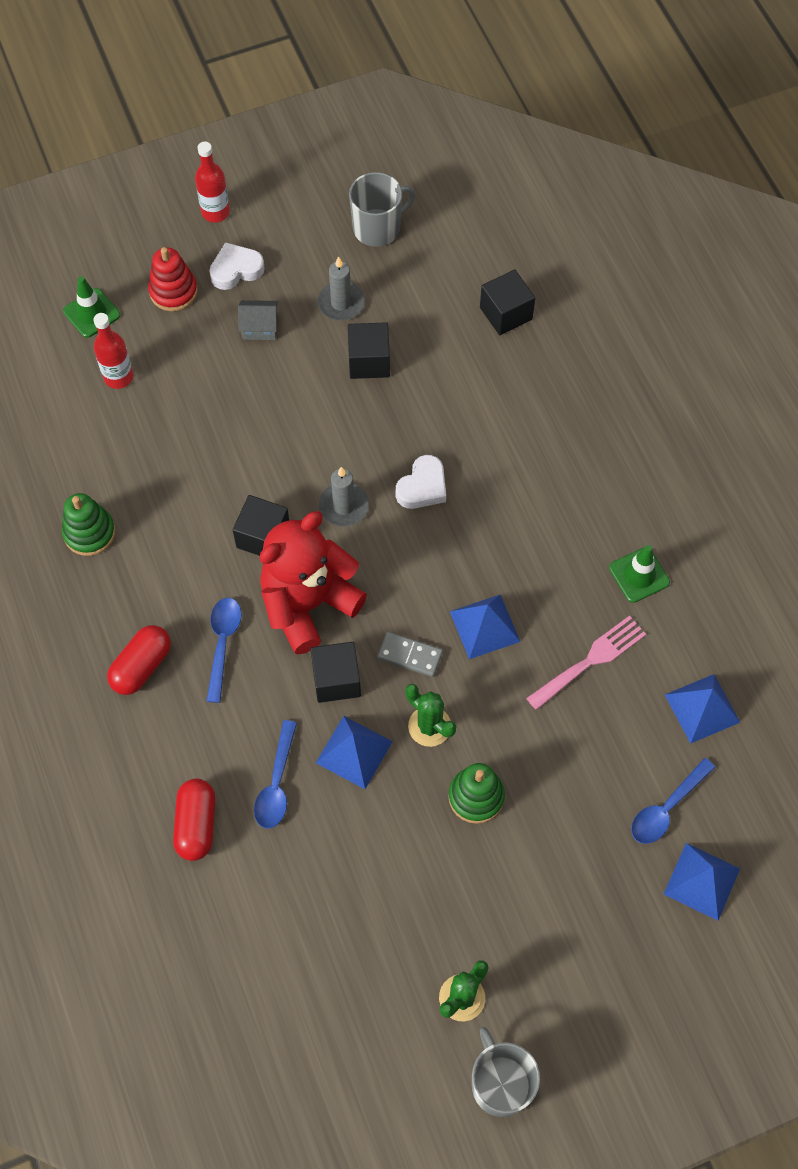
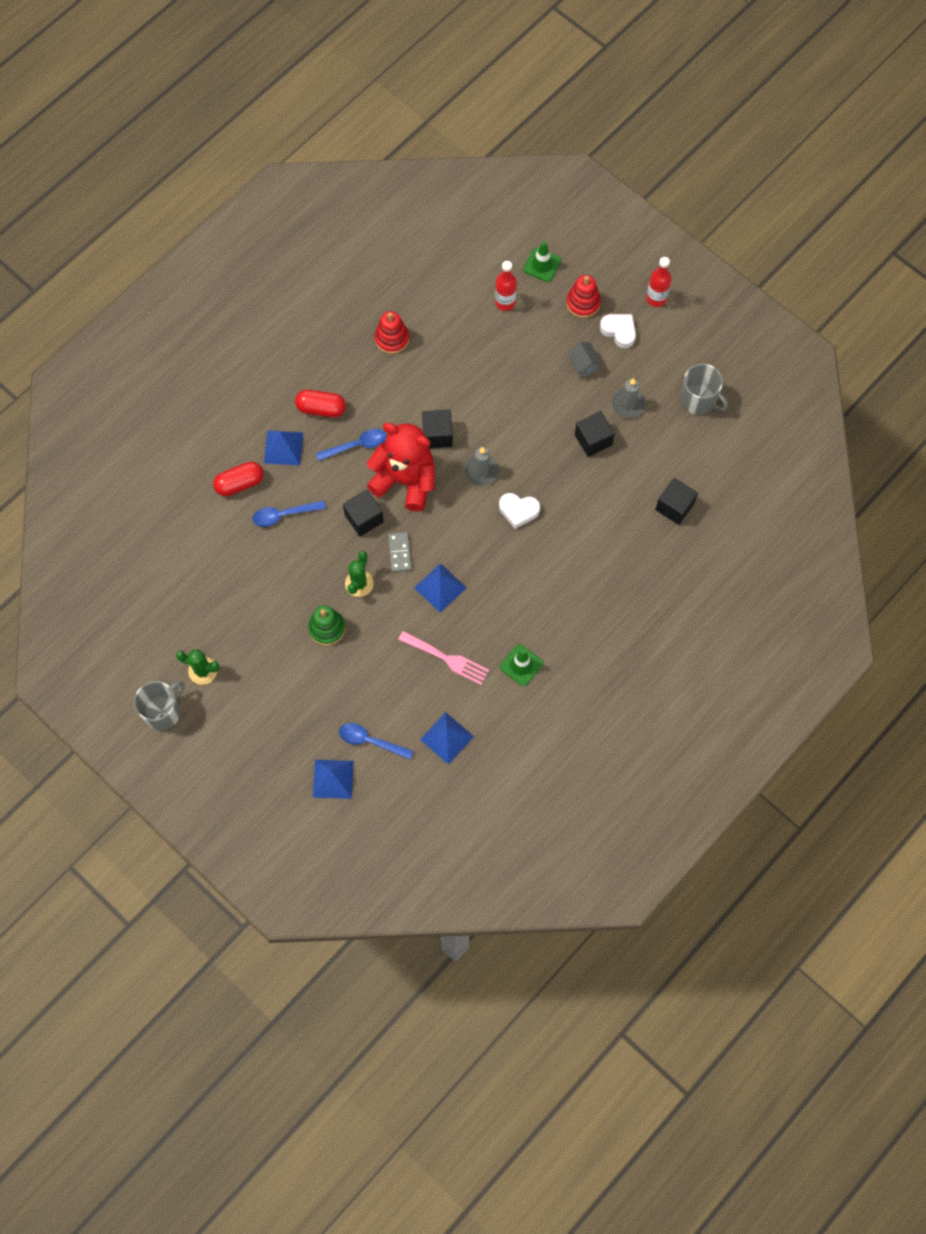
camera: 65 degrees right, 5 degrees up
(89, 533) = (392, 339): green stacking toy -> red stacking toy
(354, 752) = (323, 548): blue pyramid -> blue pyramid (283, 447)

